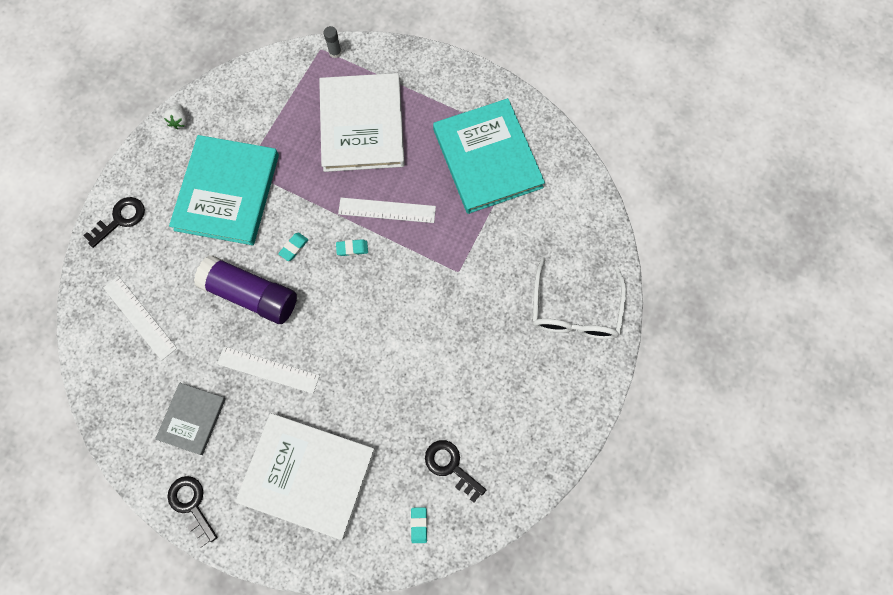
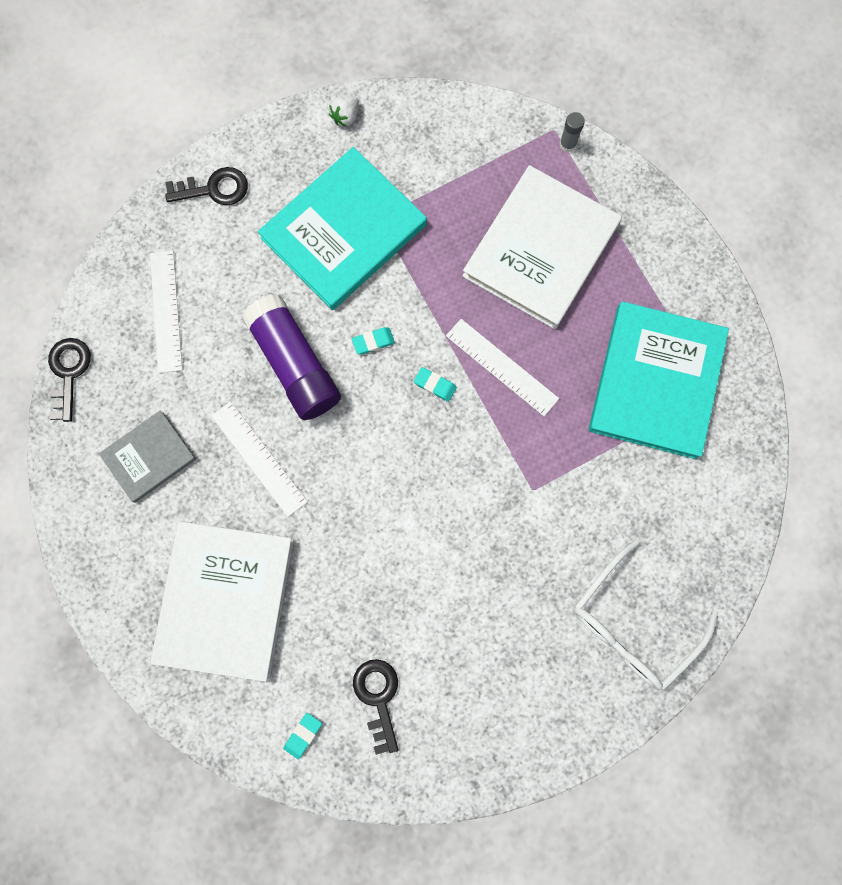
camera: 35 degrees right, 5 degrees up
(191, 505) = (91, 547): black key -> black key (69, 373)
(307, 475) = (225, 600): white book -> white book turned 45 degrees clockwise

